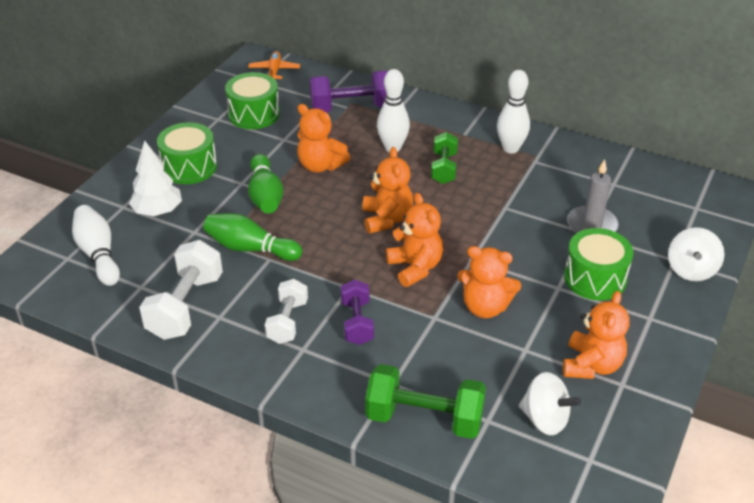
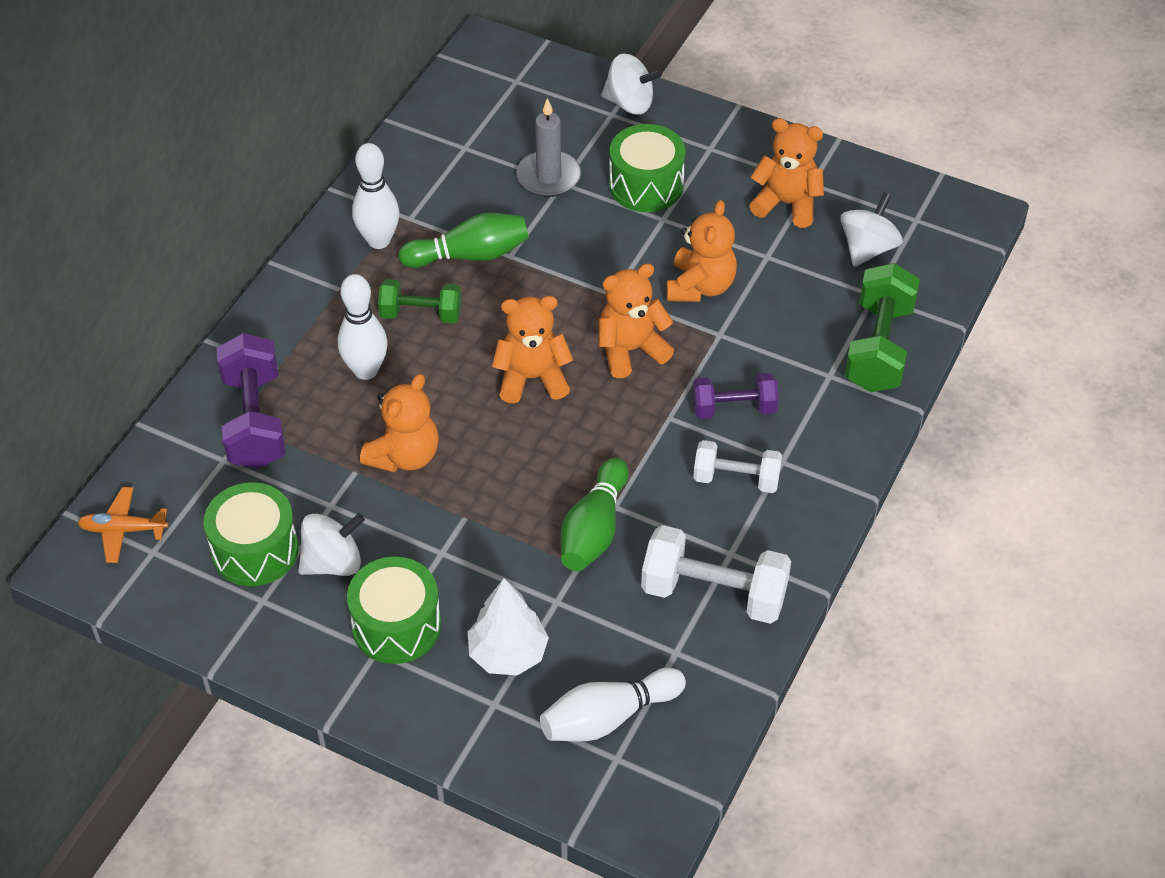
camera: 90 degrees left, 10 degrees up
(240, 142) = (333, 562): none -> white spinning top
(265, 195) = (474, 520): green bowling pin -> green bowling pin (470, 255)

